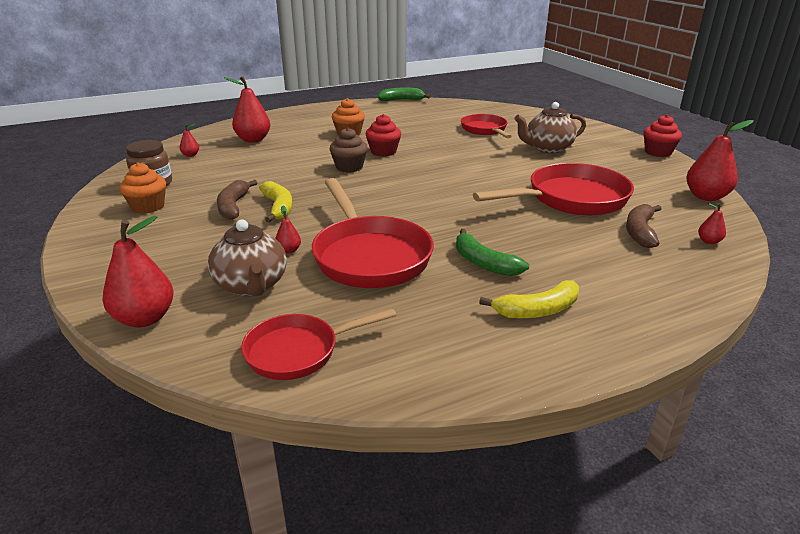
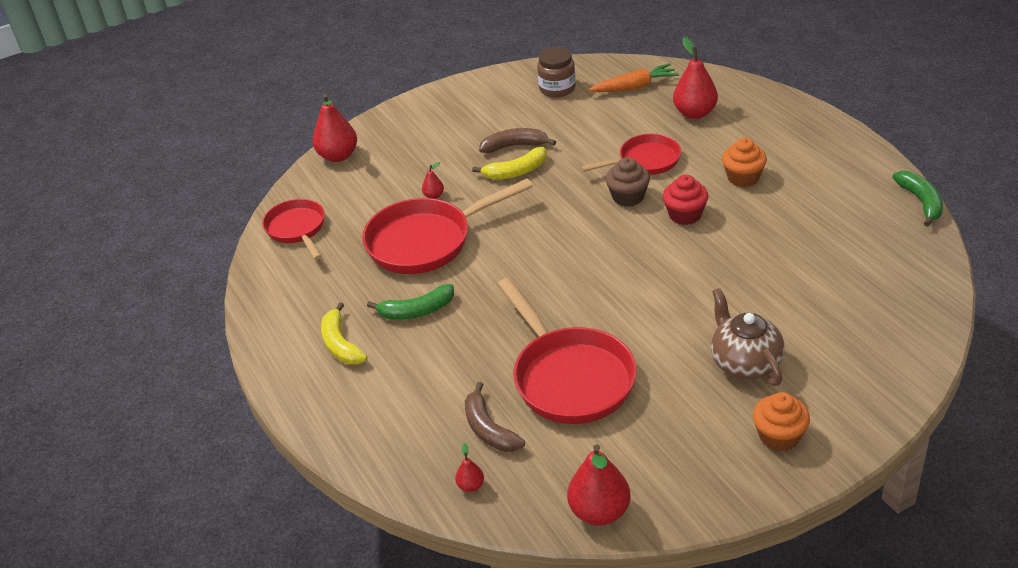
camera: 90 degrees right, 10 degrees up
(148, 206) = (508, 102): orange cupcake -> orange cupcake (779, 436)
(190, 155) = (635, 87): red pear -> orange carrot
(251, 286) = (378, 190): brown teapot -> none
(484, 263) = (417, 311): green banana -> green banana turned 150 degrees counterclockwise
(485, 130) = (805, 298): red pan -> red pan (645, 161)
(640, 232) = (489, 429): brown banana -> brown banana turned 135 degrees counterclockwise
(658, 152) = (767, 489): red cupcake -> none

